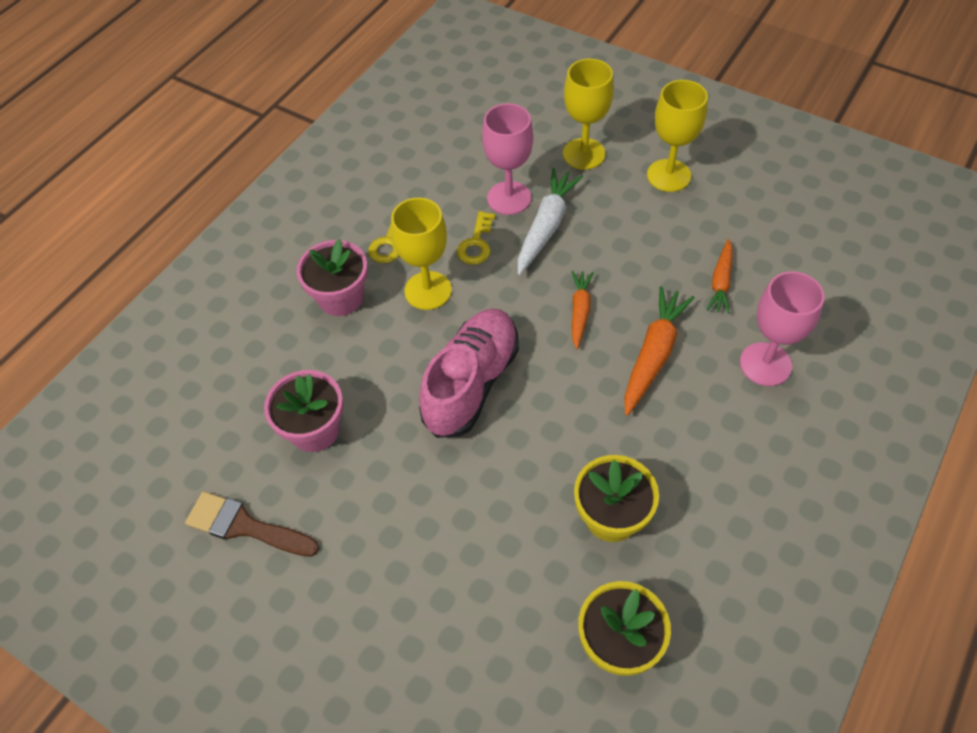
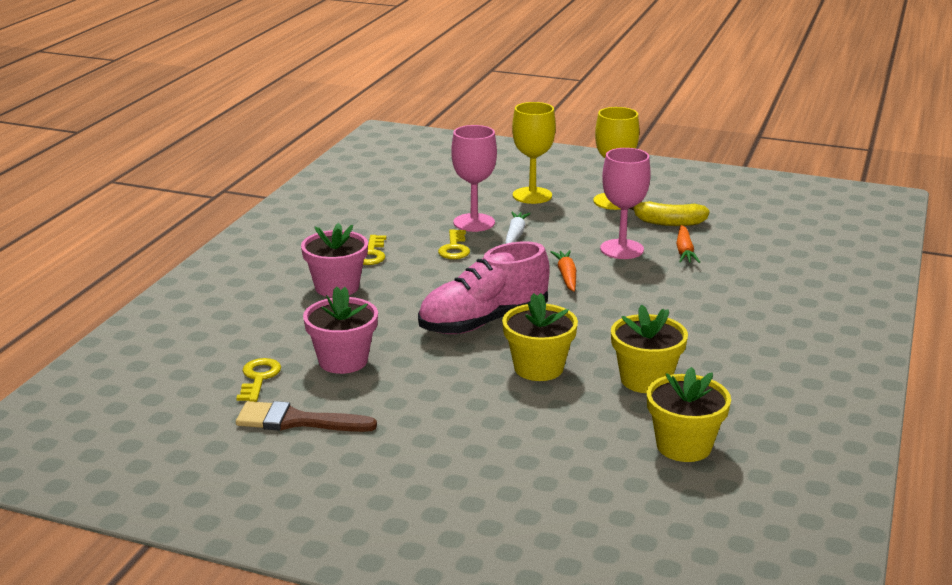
camera: 15 degrees left, 30 degrees down
(227, 446) = (258, 378): none -> yellow key
(428, 290) = (420, 276): yellow goblet -> none
(471, 383) = (484, 322): pink shoe -> pink shoe turned 135 degrees counterclockwise
(505, 476) = (538, 368): none -> yellow flower pot
(546, 226) = (515, 235): white carrot -> white carrot, size x0.63
(653, 354) = (643, 293): orange carrot -> none
(719, 225) = (669, 223): none -> yellow banana
(765, 364) = (743, 289): pink goblet -> pink goblet (622, 249)

